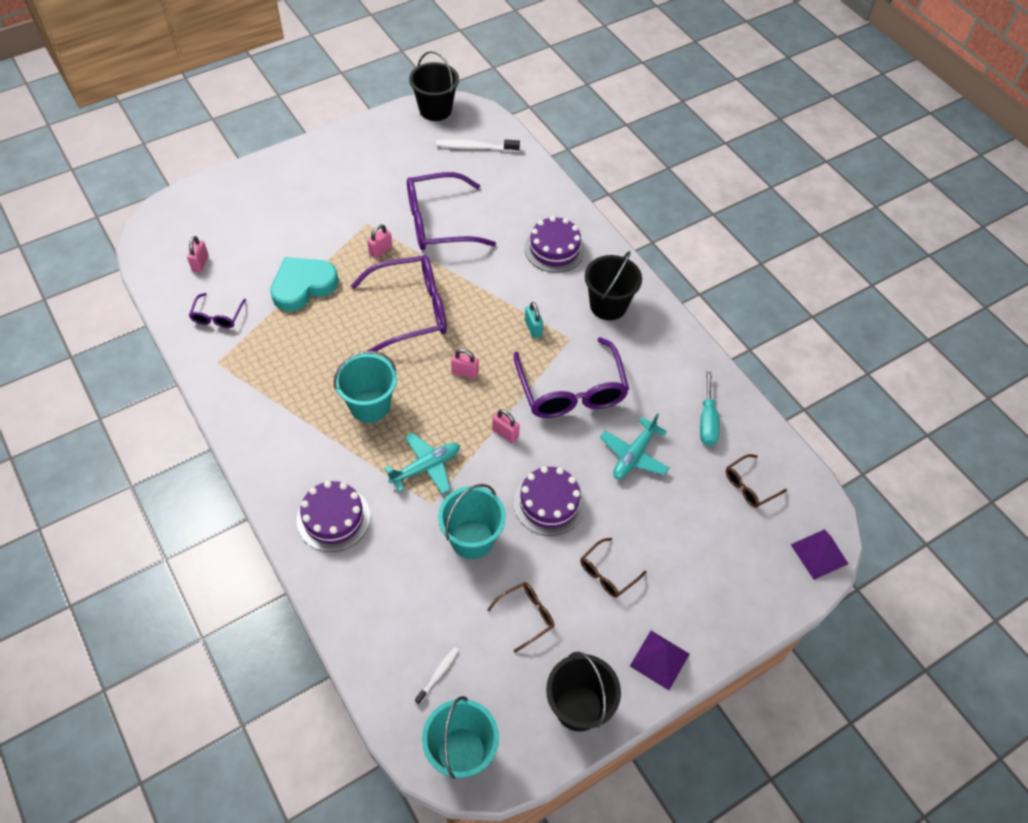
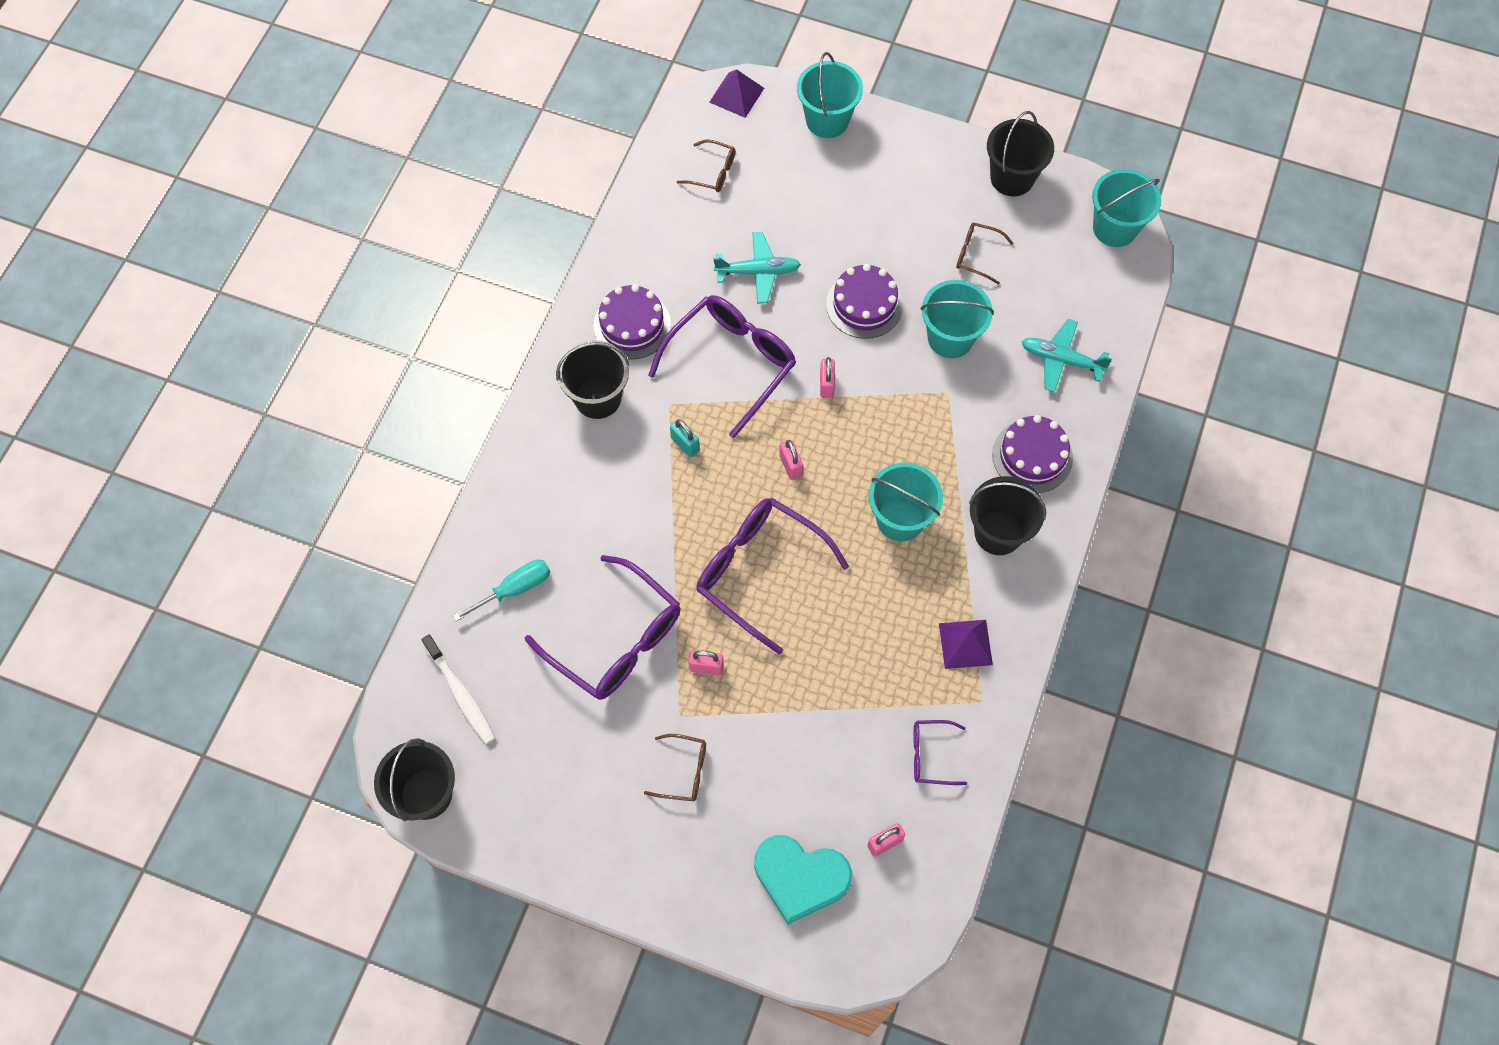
camera: 125 degrees left, 10 degrees up
(217, 316) = (931, 755): purple glasses -> purple glasses turned 150 degrees counterclockwise
(303, 286) = (820, 705): turquoise heart -> turquoise heart (800, 878)
(304, 453) = (998, 533): none -> black bucket
(426, 467) = (918, 422): turquoise plane -> turquoise plane (1061, 360)
(438, 674) = (1078, 282): white toothbrush -> none
(533, 328) = (685, 444): turquoise padlock -> turquoise padlock turned 75 degrees counterclockwise
(554, 249) = (560, 497): purple cake -> purple cake (632, 325)
(608, 573) = (888, 224): brown glasses -> brown glasses (683, 771)
(659, 660) = (927, 149): purple pyramid -> purple pyramid (965, 644)
(707, 421) = (670, 238): turquoise screwdriver -> turquoise screwdriver (515, 589)
(746, 603) = (827, 120): none -> turquoise bucket

